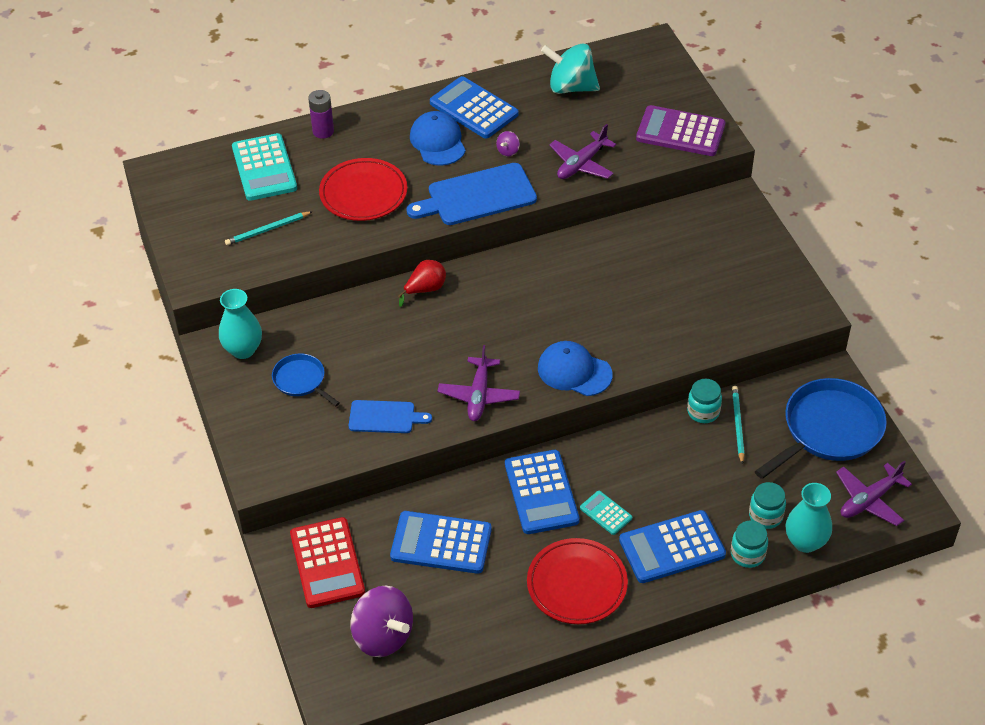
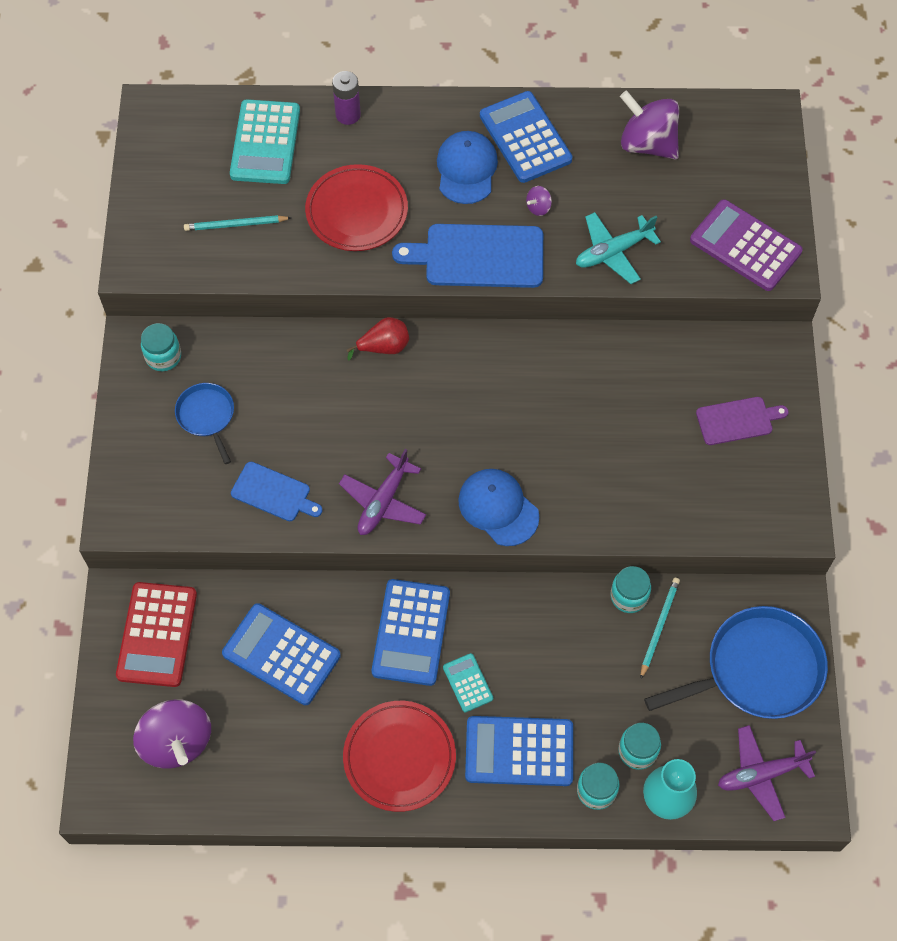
camera: 20 degrees right, 15 degrees up
(243, 350) = (163, 356): turquoise vase -> turquoise jar
(571, 87) = (647, 143): turquoise spinning top -> purple spinning top
(581, 164) = (613, 252): purple plane -> turquoise plane
(730, 257) = (737, 420): none -> purple cutting board

